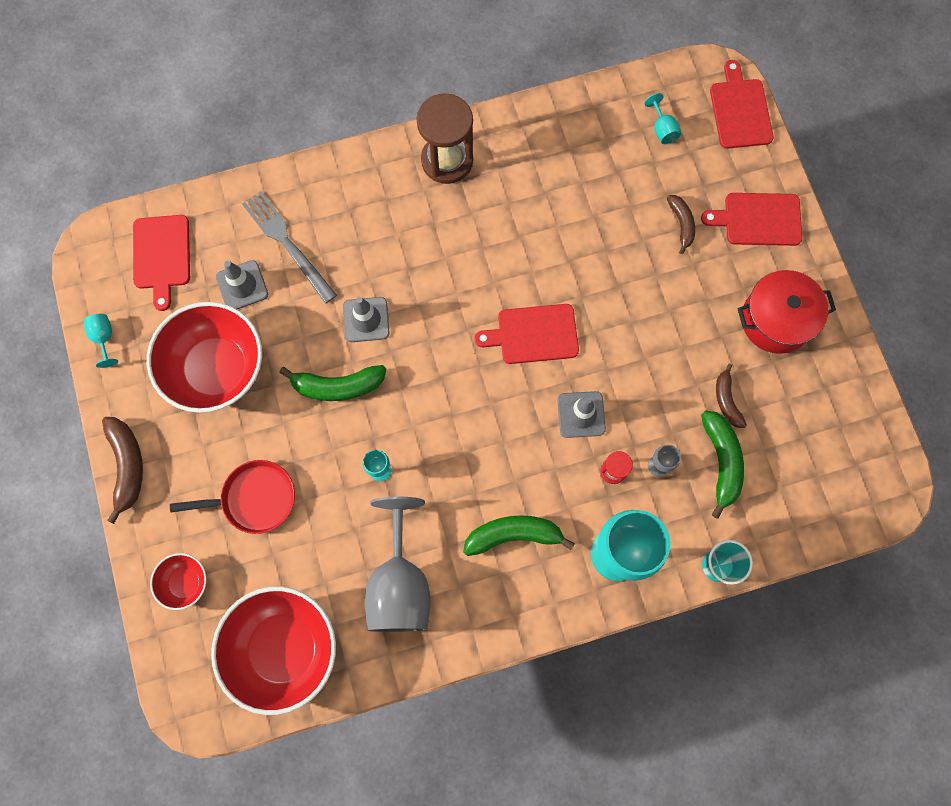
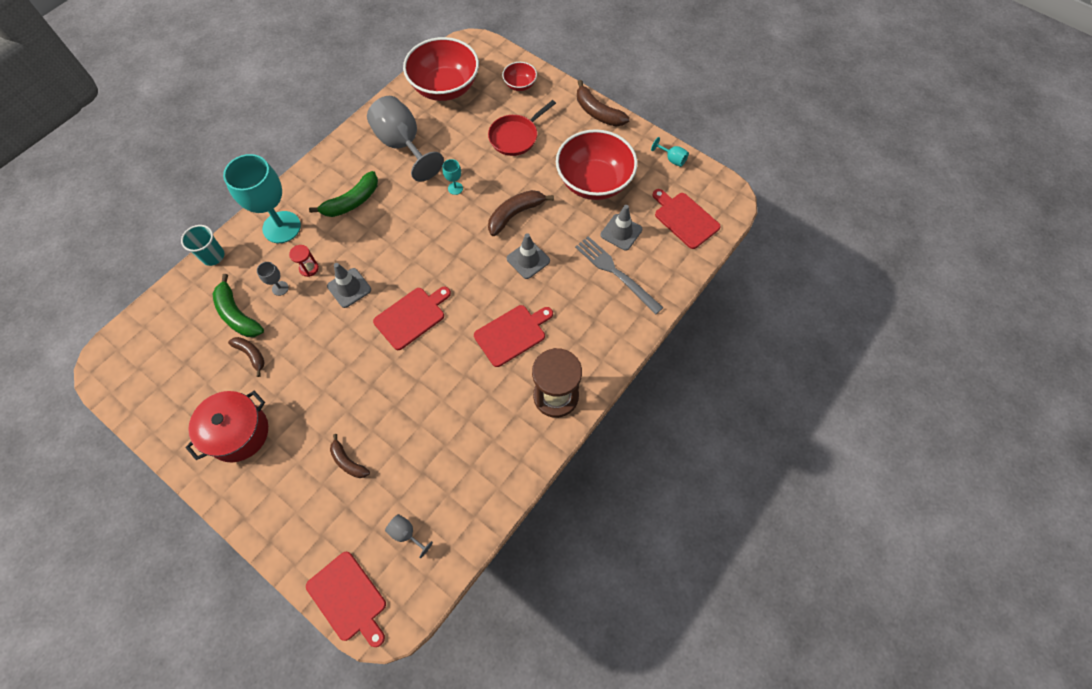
camera: 145 degrees right, 10 degrees down
(287, 243) = (616, 273): grey fork -> grey fork turned 150 degrees counterclockwise
(338, 386) = (515, 214): green banana -> brown banana
(662, 129) = (406, 534): turquoise goblet -> grey goblet
(758, 219) = (287, 506): red cutting board -> red cutting board (512, 334)

